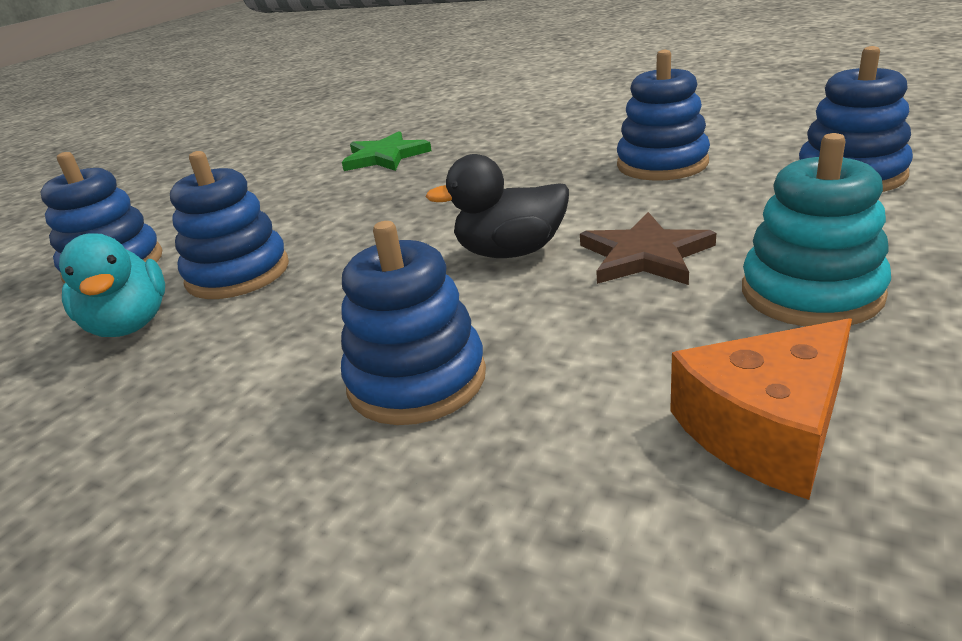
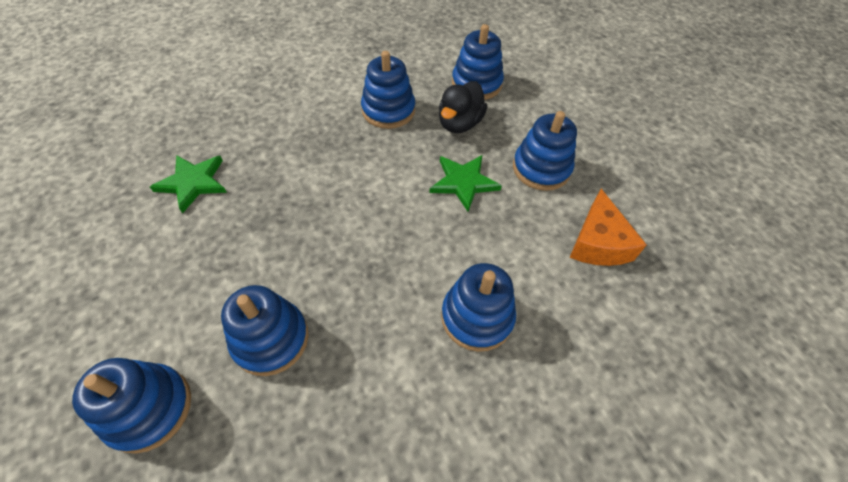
camera: 60 degrees left, 25 degrees up
(130, 325) = (269, 424): turquoise duck -> none
(511, 252) = (404, 217): black duck -> black duck (459, 123)
(645, 255) = (464, 182): brown star -> green star
(811, 293) = (541, 168): turquoise stacking toy -> blue stacking toy

